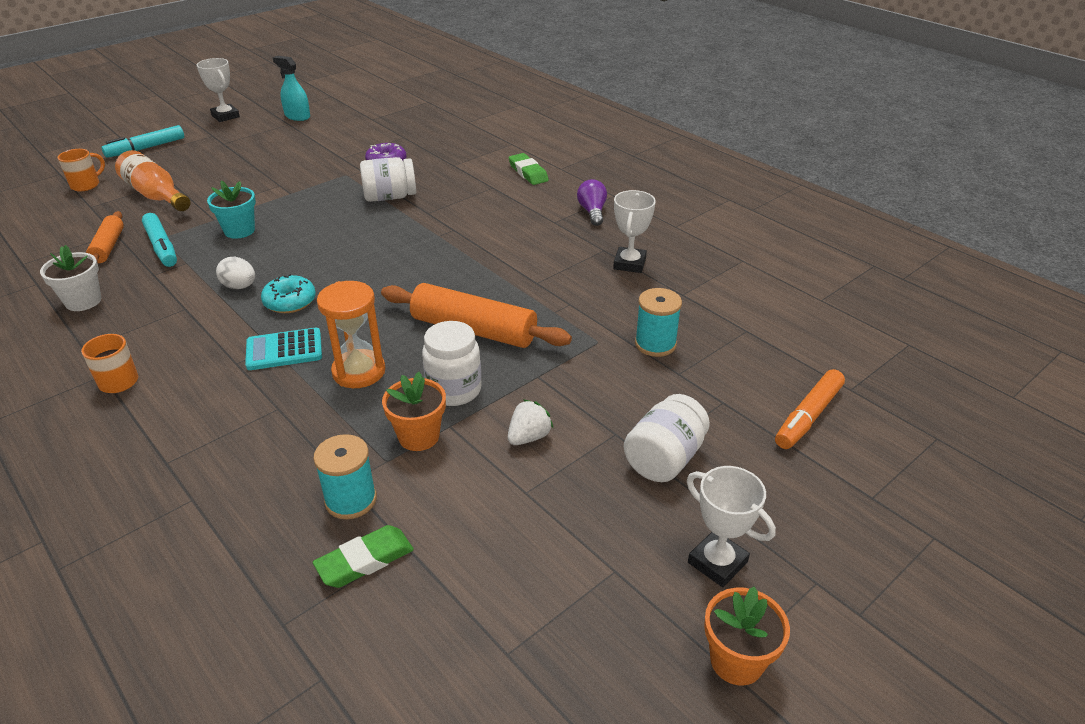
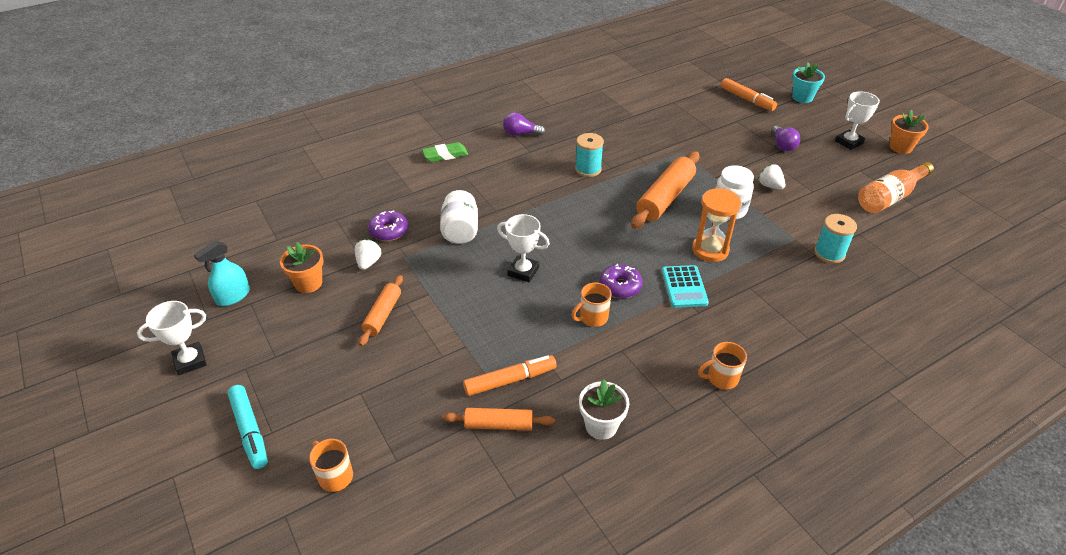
camera: 80 degrees left, 5 degrees up
(156, 195) = (392, 401): orange bottle -> orange bottle (890, 197)
(162, 246) = (509, 380): turquoise marker -> orange marker
(239, 231) = (493, 325): turquoise flower pot -> turquoise flower pot (802, 97)
(239, 286) = (592, 318): white egg -> orange mug
(264, 177) = (383, 315): none -> orange rolling pin
(290, 302) = (620, 286): turquoise donut -> purple donut
(338, 160) = (368, 262): none -> white strawberry
(365, 560) = (872, 248): green eraser -> none
(419, 436) = (773, 226): orange flower pot -> orange flower pot (308, 283)
(629, 264) = (595, 128): white trophy -> white trophy (523, 271)
(655, 344) = (684, 133): turquoise spool -> turquoise spool (588, 169)
(664, 459) = (782, 145): white jar -> purple light bulb

